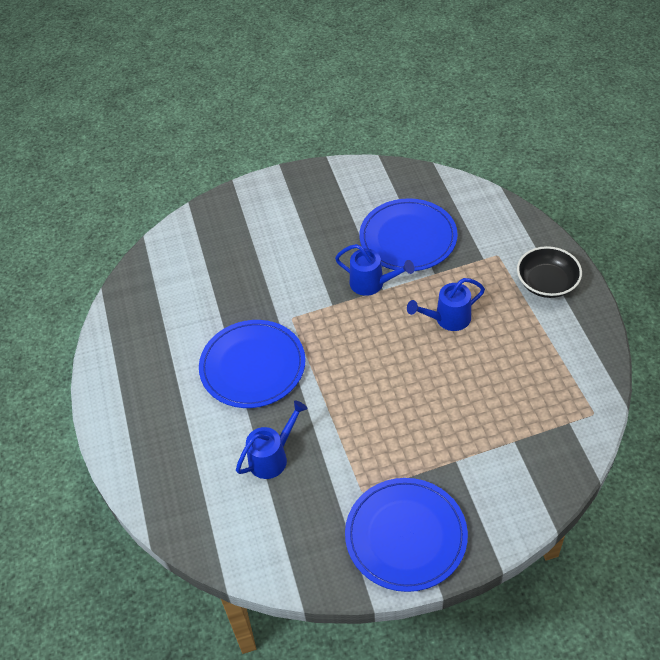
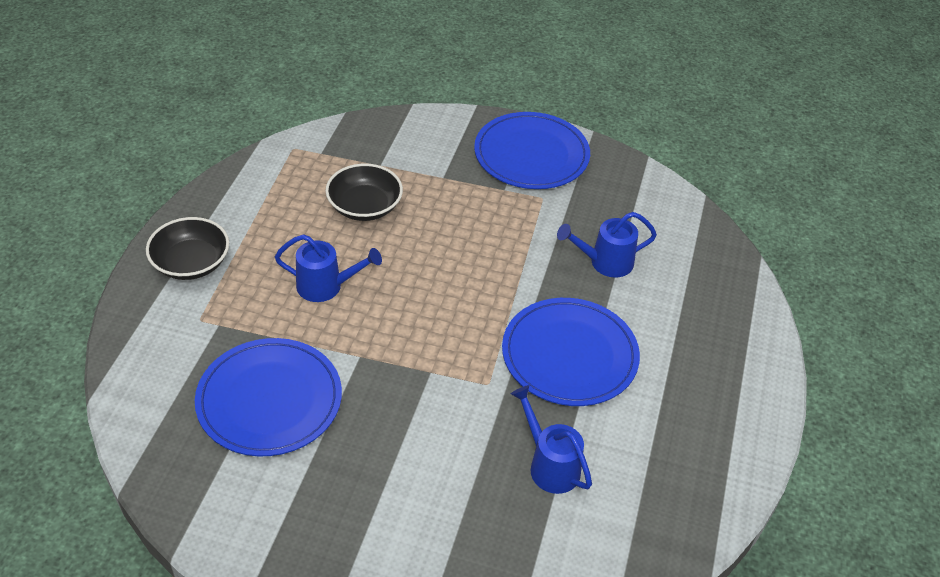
camera: 155 degrees left, 5 degrees down
(372, 284) = (365, 369): blue watering can -> blue watering can (549, 465)
(486, 395) = (364, 206): none -> black bowl

